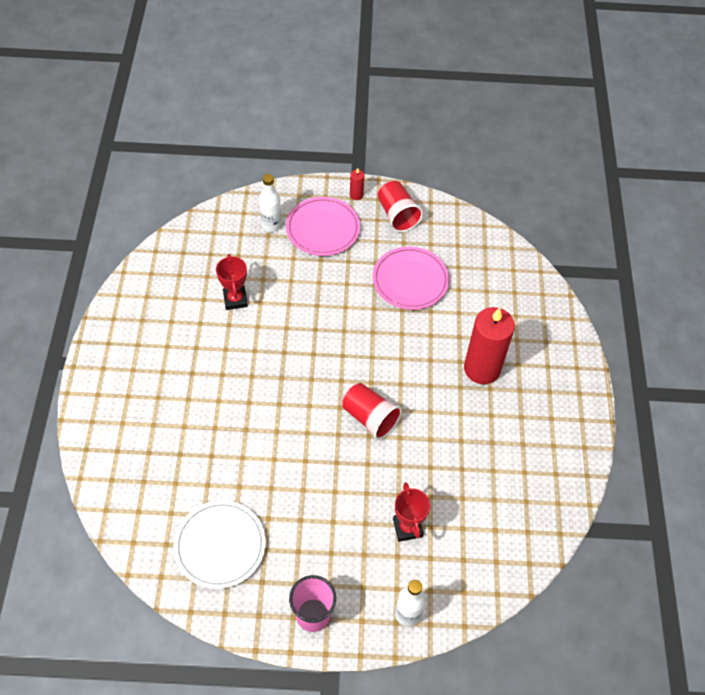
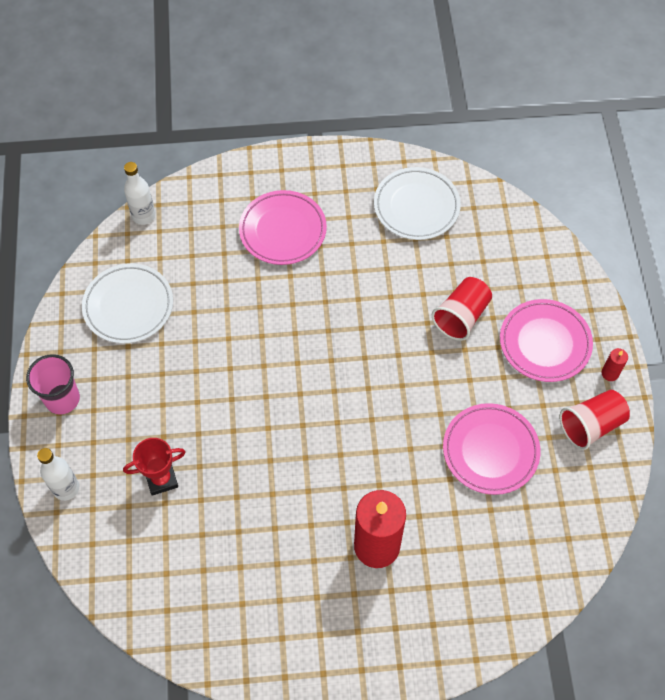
camera: 85 degrees right, 5 degrees up
(167, 401) = (283, 230): none -> pink plate
(170, 293) = (416, 206): none -> white plate
(235, 299) = (421, 269): red trophy -> none
(271, 225) = (536, 287): white bottle -> white bottle (144, 216)
(370, 418) = (290, 426): red cup -> red cup (461, 316)

